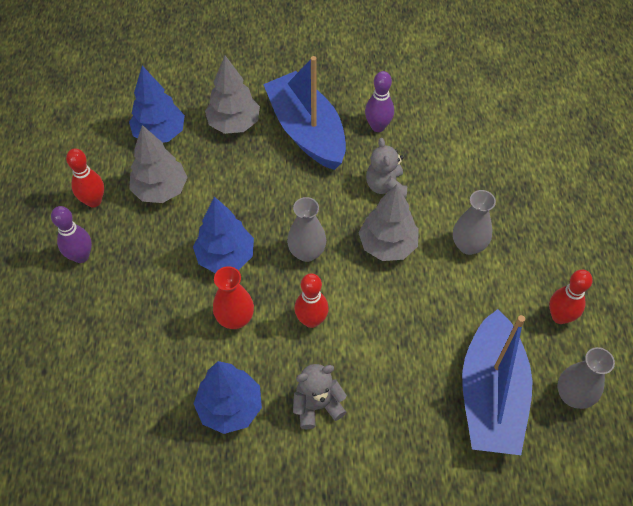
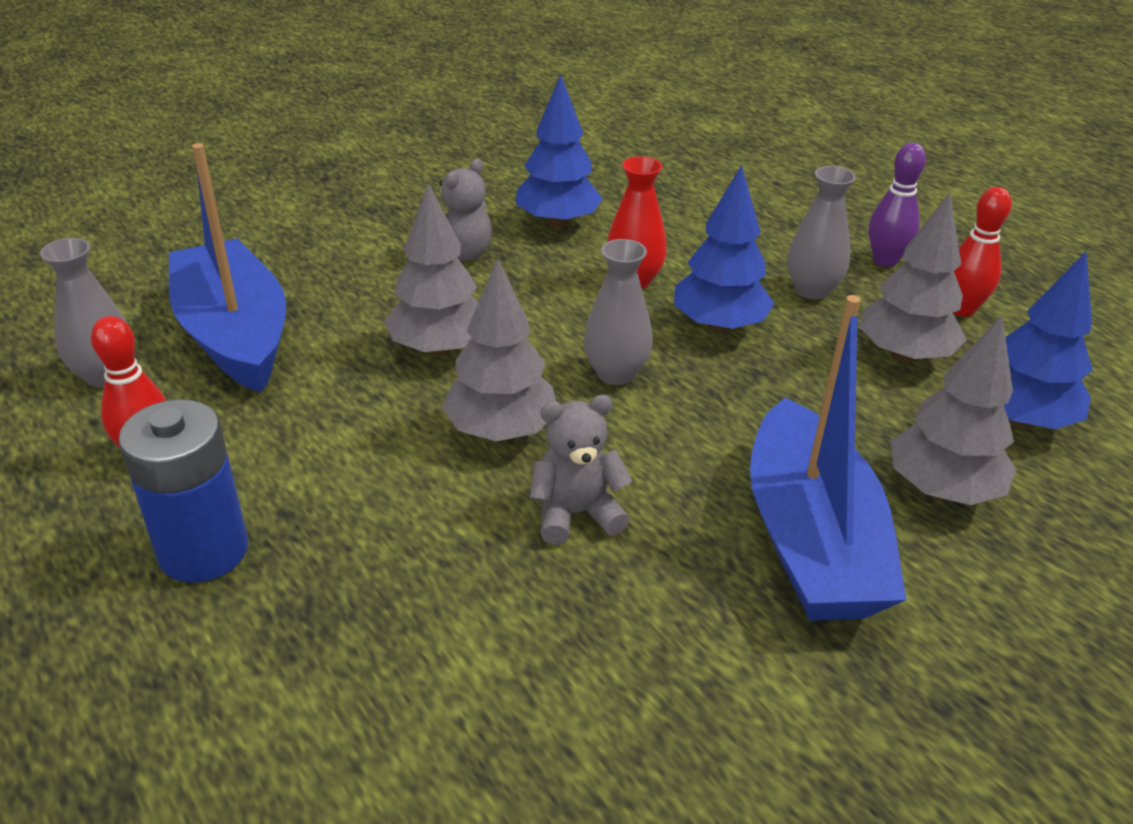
camera: 145 degrees right, 20 degrees down
(307, 131) = (810, 540): blue boat -> blue boat turned 60 degrees clockwise
(311, 320) = (537, 313): red bowling pin -> none
(378, 126) = (690, 620): purple bowling pin -> none
(382, 319) = (439, 348): none -> grey tree
(385, 186) = (576, 513): grey teddy bear -> grey teddy bear turned 60 degrees counterclockwise
(468, 245) = (359, 488): grey vase -> grey vase (812, 290)
(546, 246) = (203, 551): none -> blue battery

